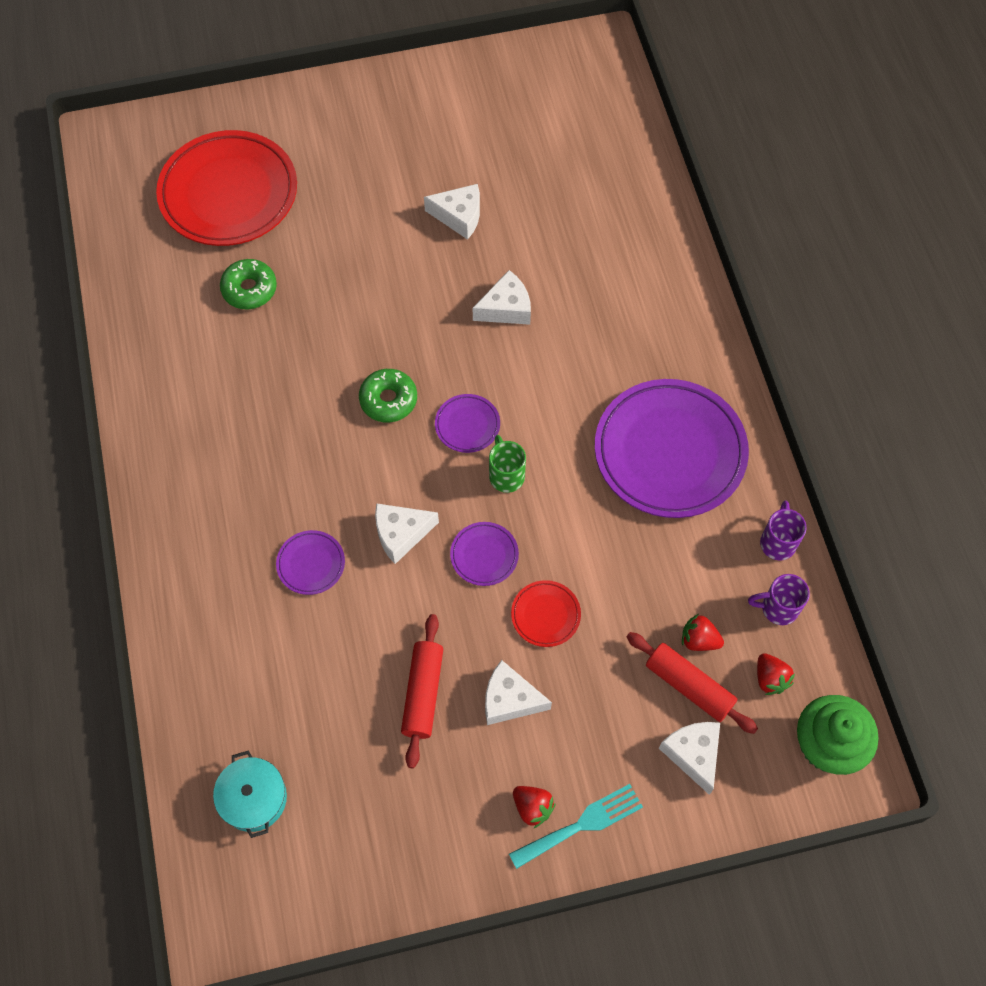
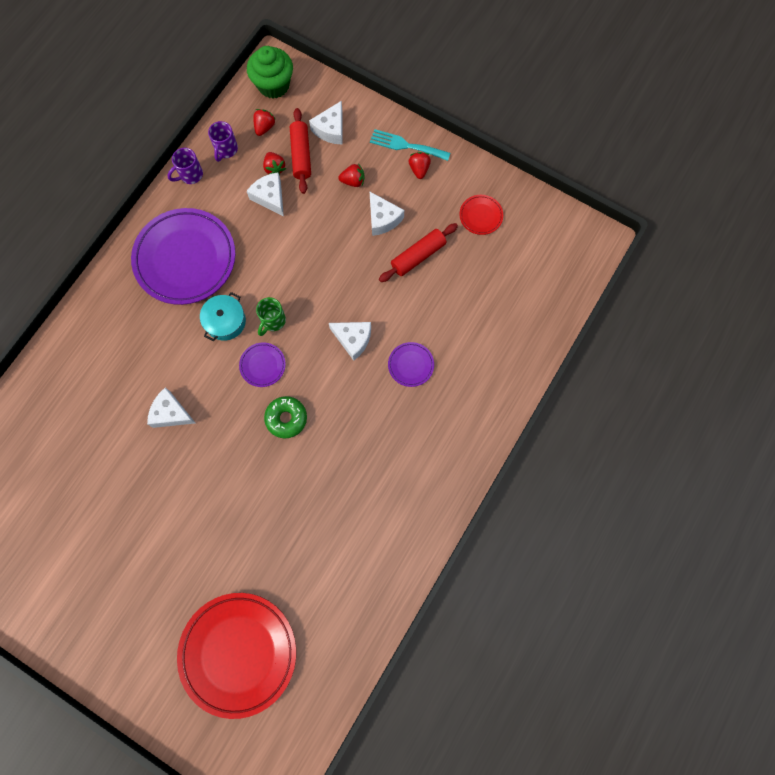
camera: 135 degrees left, 10 degrees up
(249, 289) = (291, 566): green donut -> none
(253, 798) = (536, 279): turquoise pot -> turquoise pot (225, 321)
(459, 216) = (130, 498): white cheese -> white cheese (270, 197)
(484, 555) = (325, 292): purple plate -> none
(545, 615) = (328, 239): red plate -> red plate (480, 216)
(594, 713) = (353, 181): none -> red strawberry
(777, 608) = (226, 150): purple mug -> purple mug turned 60 degrees clockwise

